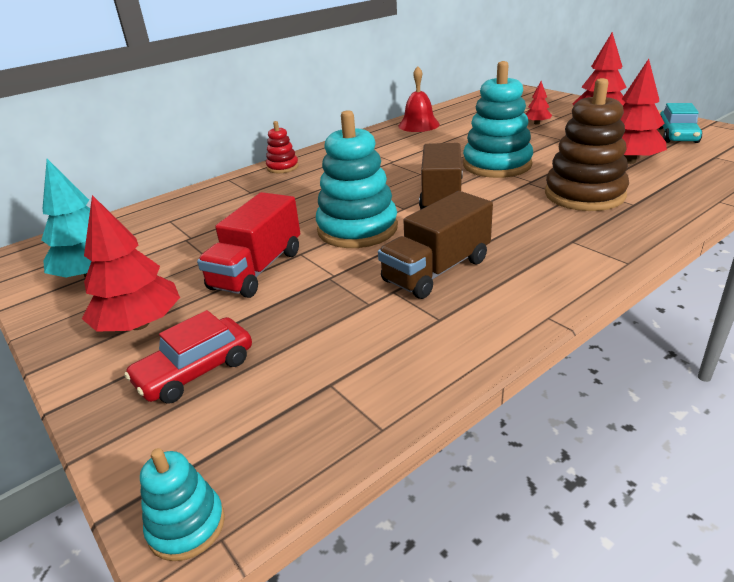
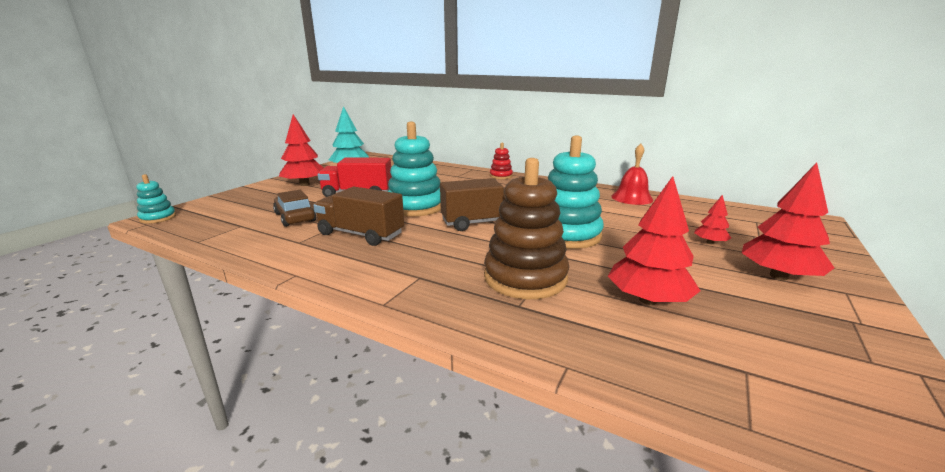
camera: 65 degrees right, 10 degrees down
(195, 371) = (262, 200): red car -> none
(328, 327) = (295, 217): none -> brown car
(677, 135) = (803, 337): turquoise car -> none

